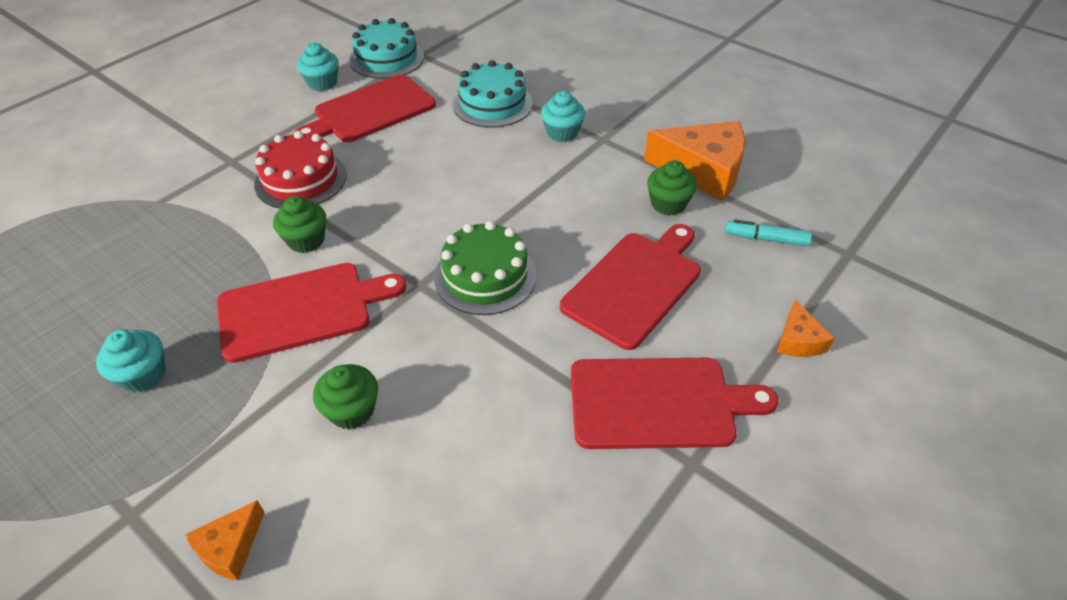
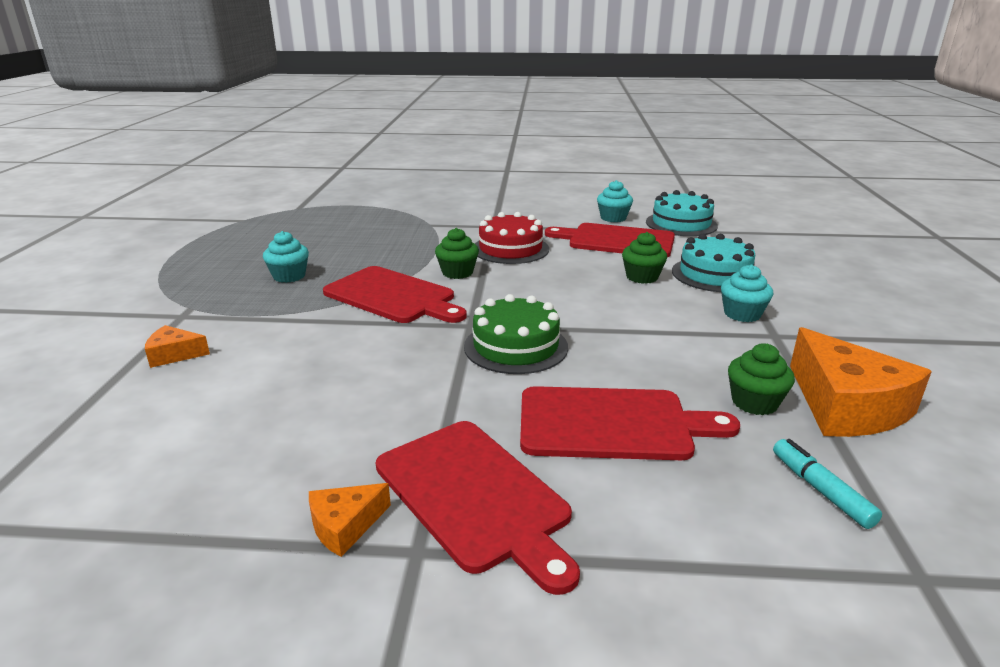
camera: 55 degrees right, 20 degrees down
(352, 410) = (321, 348): green cupcake -> green cupcake (642, 277)
(798, 340) = (693, 578): orange cheese -> orange cheese (345, 526)

